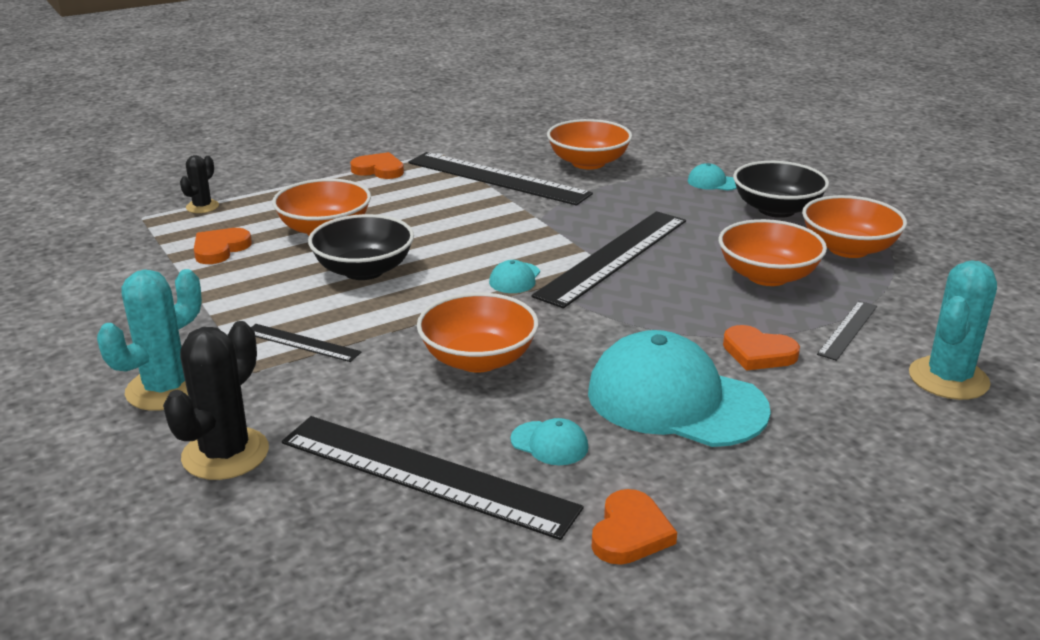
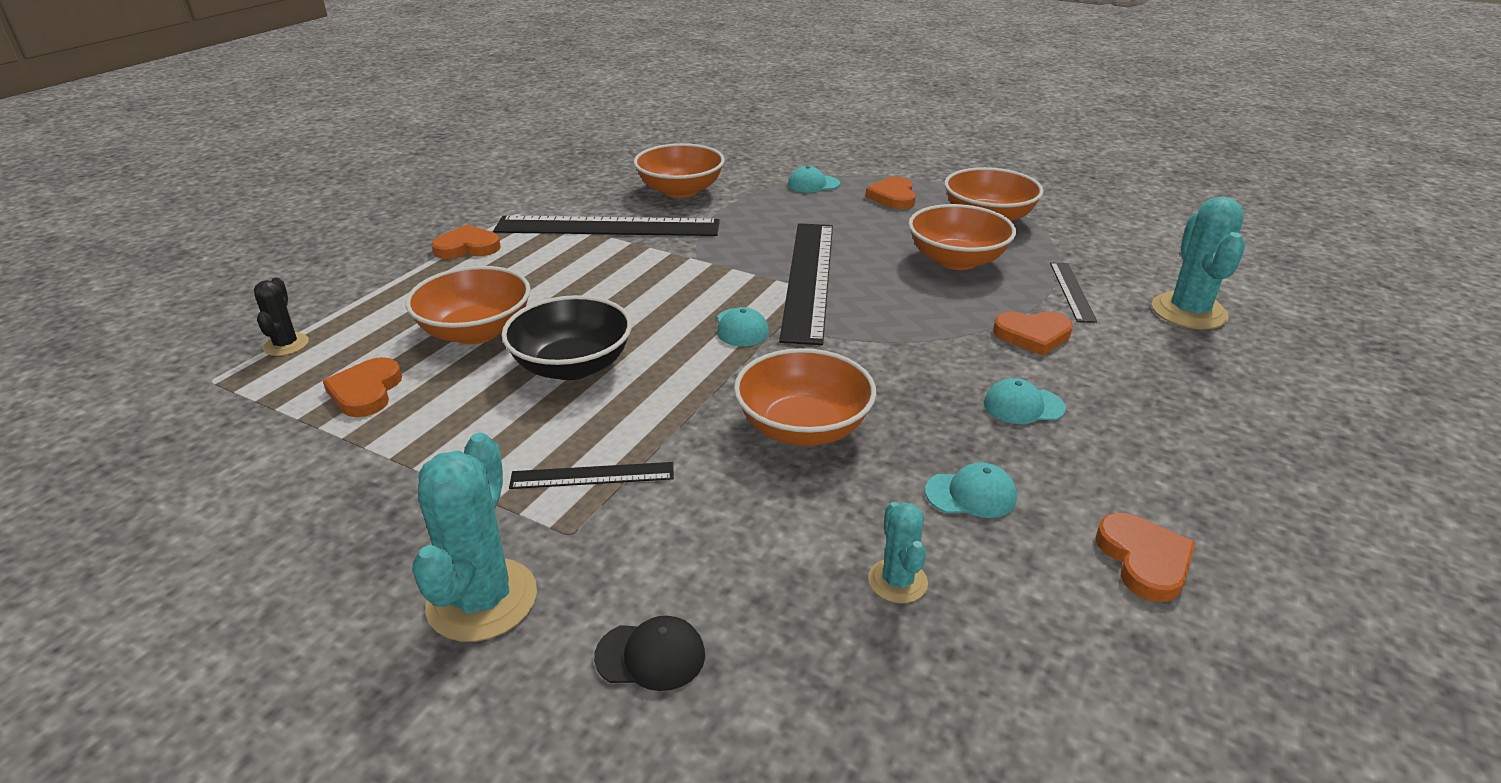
camera: 30 degrees left, 5 degrees up
(225, 454) = (651, 656): black cactus -> black cap
(426, 474) = (897, 581): black ruler -> turquoise cactus
(675, 400) = (1023, 406): turquoise cap -> turquoise cap, size x0.41
(776, 209) = (893, 197): black bowl -> orange heart

